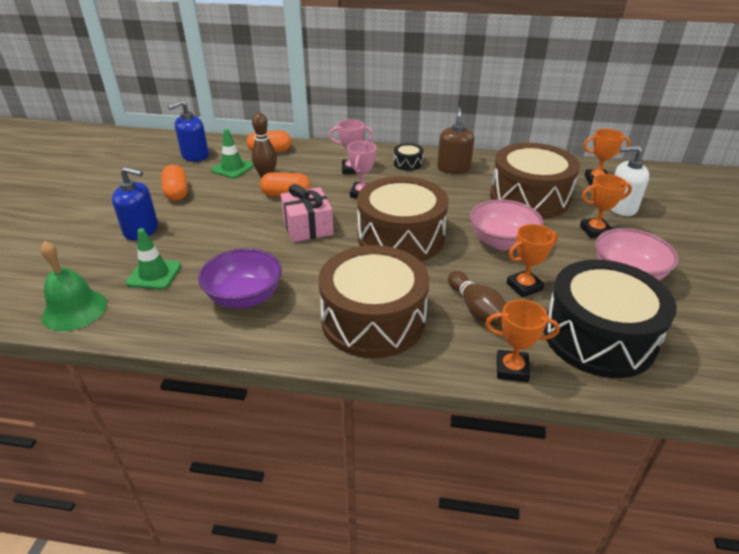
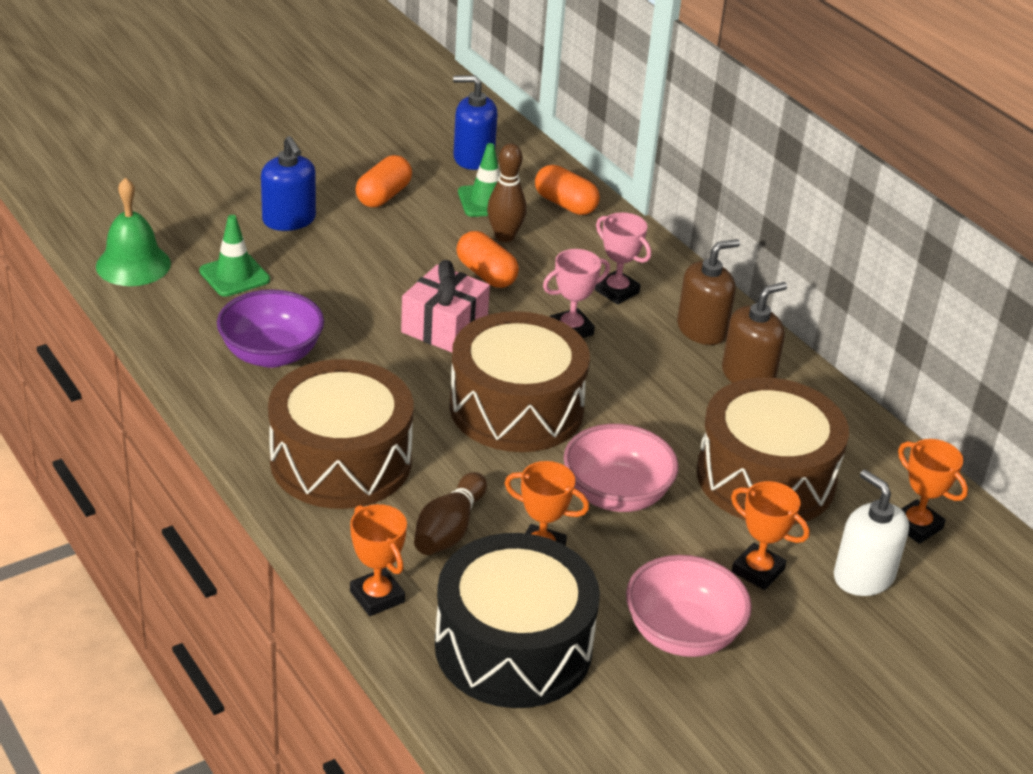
camera: 45 degrees right, 0 degrees up
(408, 163) = (702, 330): black drum -> brown soap dispenser

